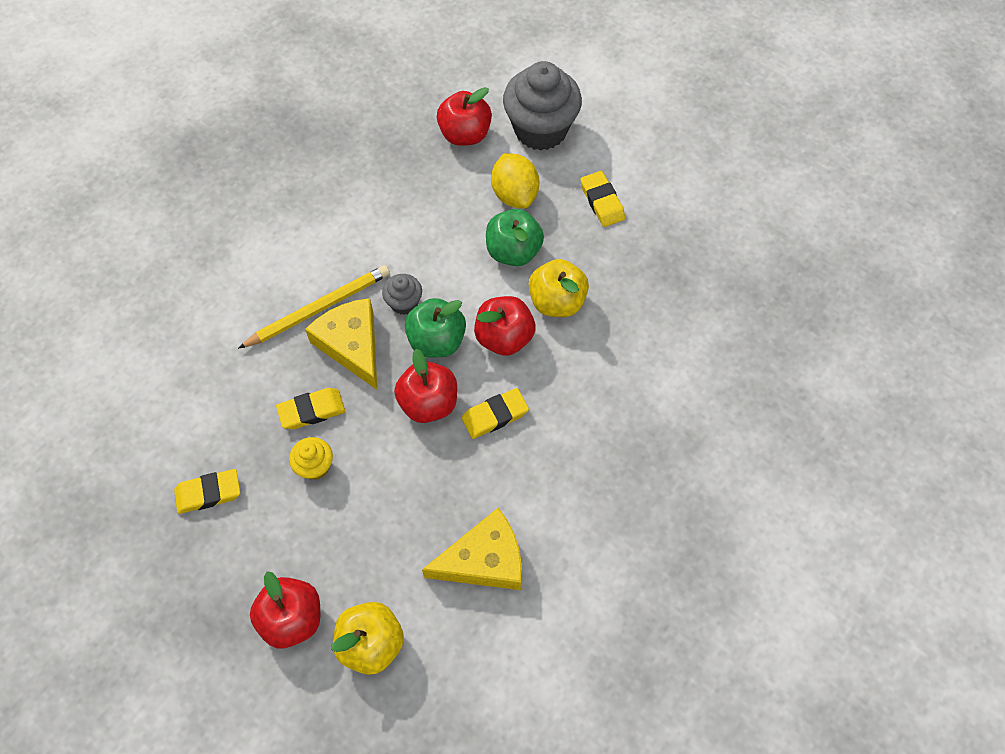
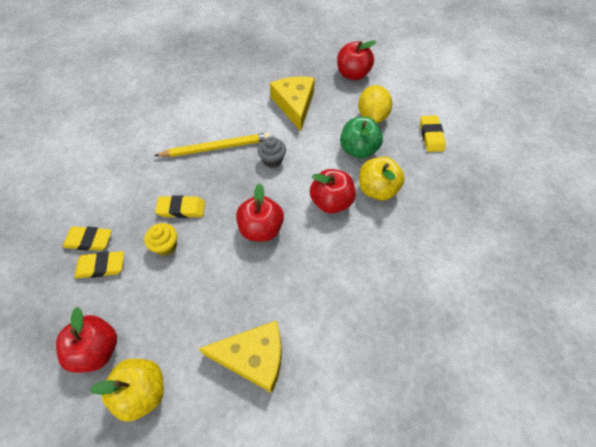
camera: 20 degrees right, 5 degrees down
(352, 345) = (227, 176): yellow cheese -> yellow cheese (294, 105)
(436, 341) = (284, 190): green apple -> none
(495, 415) = (304, 252): yellow eraser -> yellow eraser (101, 266)
(540, 129) = (403, 83): grey cupcake -> none

